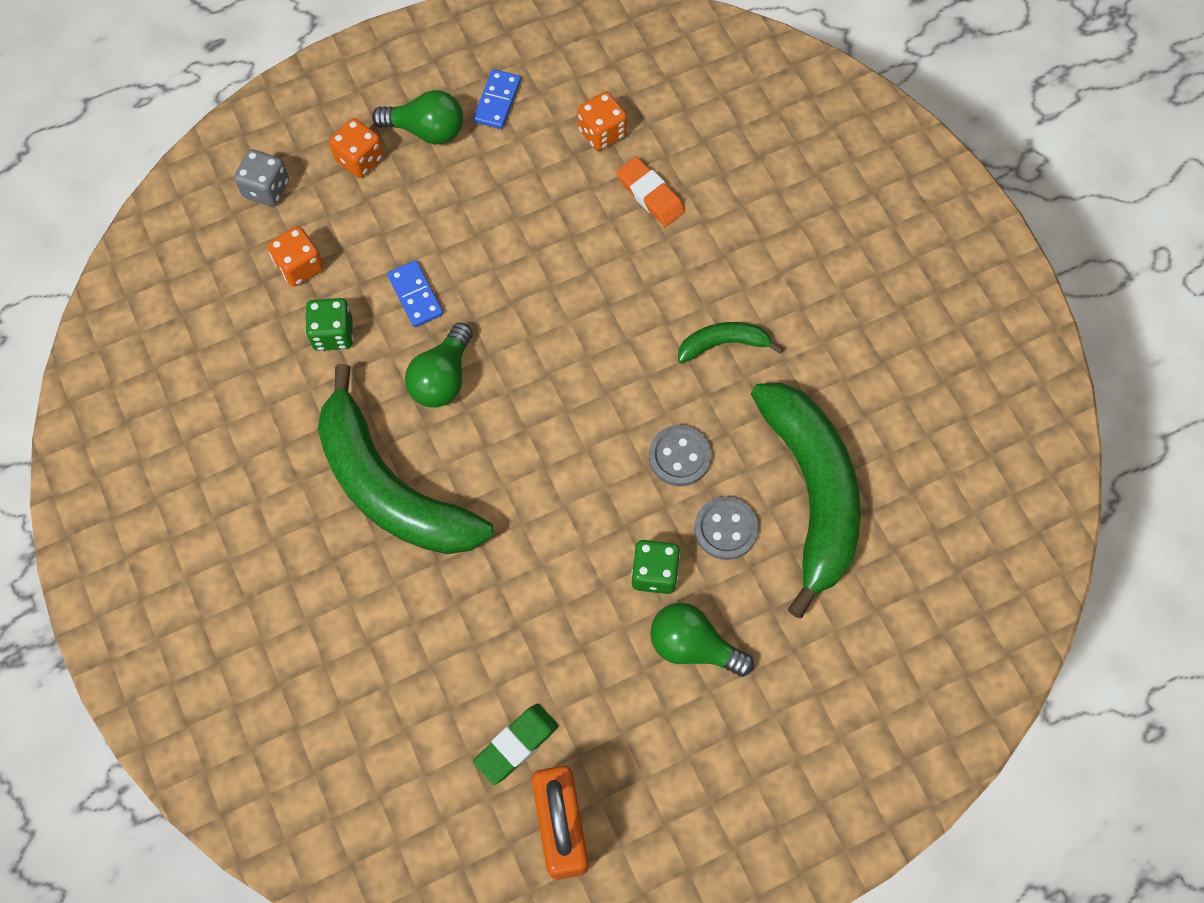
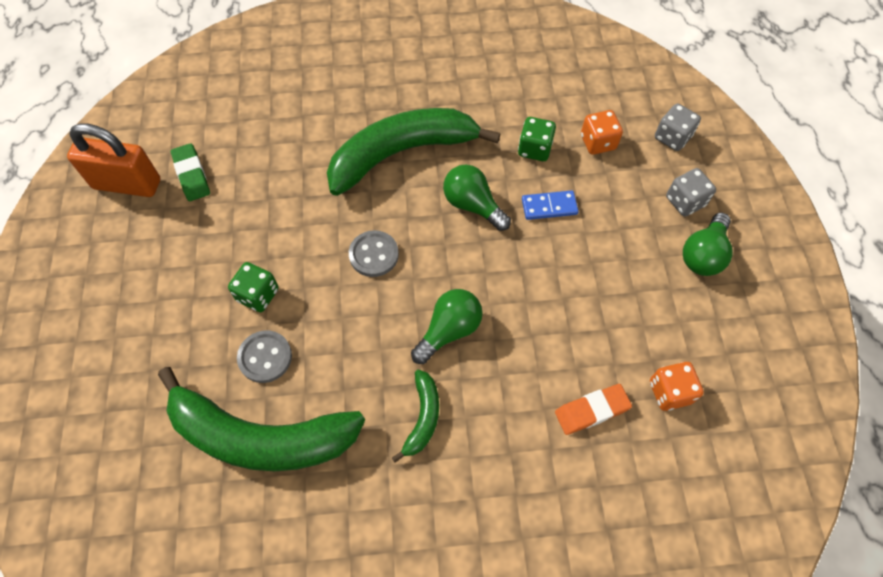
camera: 110 degrees right, 5 degrees down
(360, 159) = (685, 201): orange dice -> grey dice
(497, 101) = (723, 316): blue domino -> none
(679, 456) = (339, 345): grey button -> grey button (374, 255)
(693, 646) = (192, 301): green light bulb -> green light bulb (449, 330)

